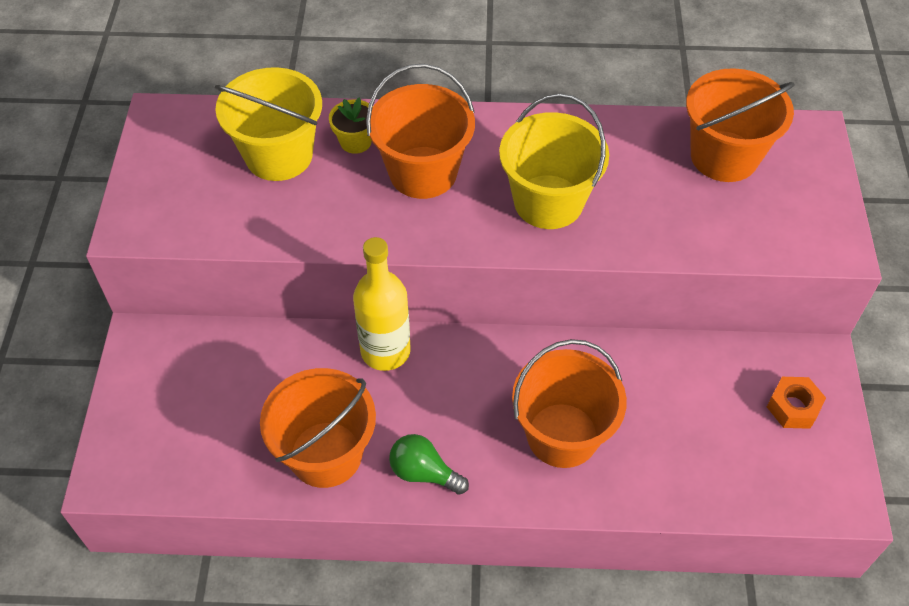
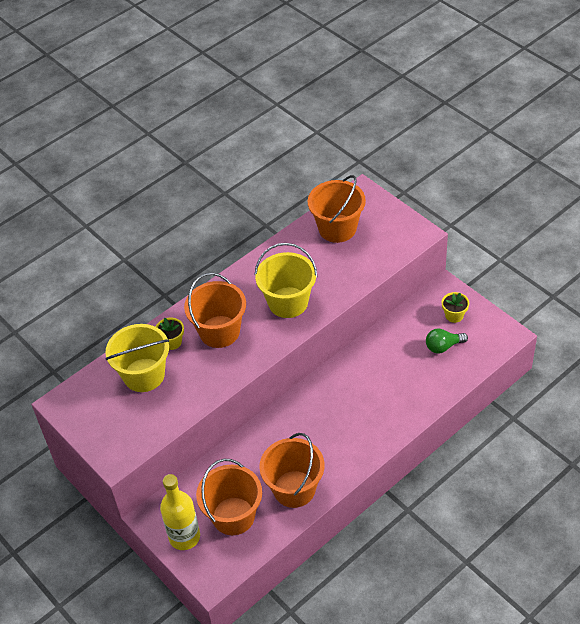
camera: 40 degrees left, 5 degrees down
(385, 351) = (269, 428): yellow bottle -> yellow bottle (184, 537)
(424, 473) = (343, 460): green light bulb -> green light bulb (443, 346)
(562, 435) = (380, 399): orange bucket -> orange bucket (233, 516)
(793, 407) = (454, 315): orange nut -> yellow flower pot

